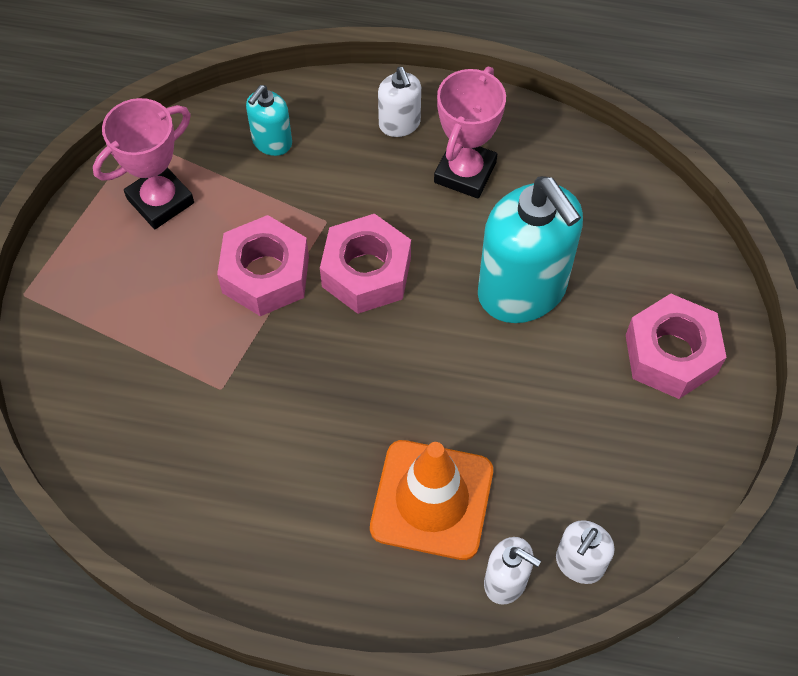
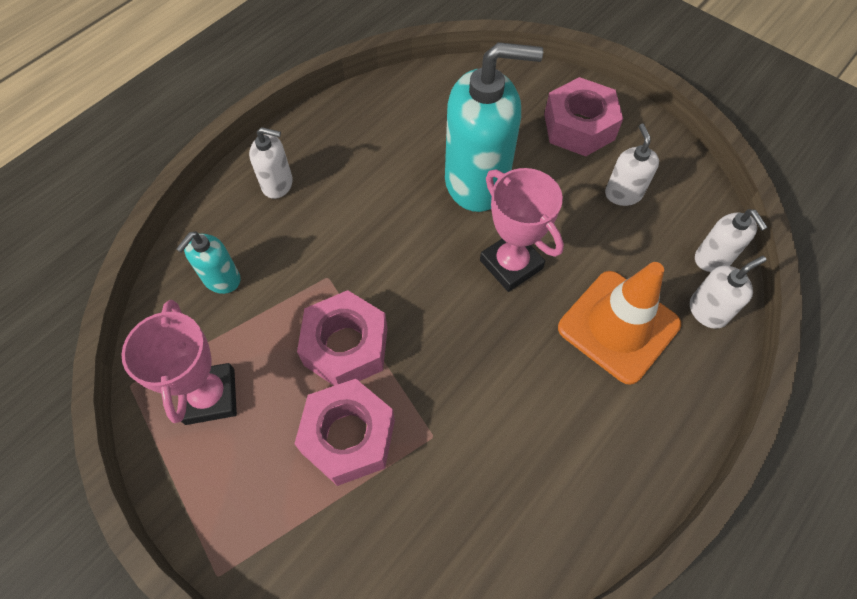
camera: 60 degrees left, 0 degrees up
(272, 142) = (221, 279): turquoise soap dispenser -> turquoise soap dispenser turned 60 degrees clockwise
(366, 272) = (394, 272): pink nut -> pink nut (348, 436)
(465, 172) = (353, 166): pink trophy -> pink trophy (511, 264)
(606, 438) = (623, 194): none -> white soap dispenser

